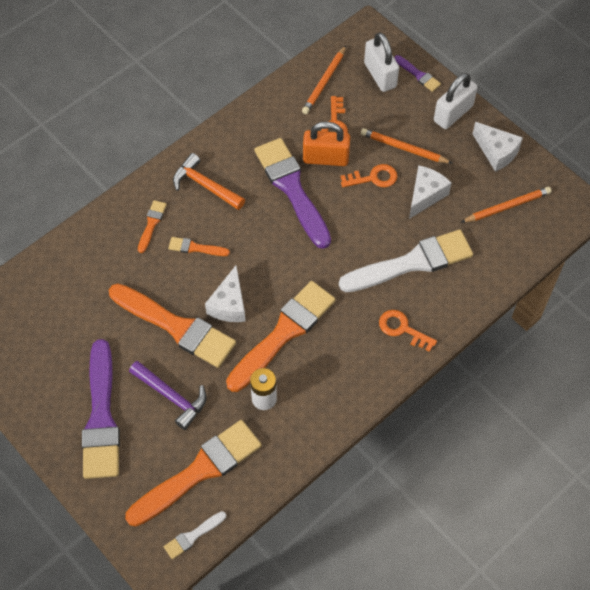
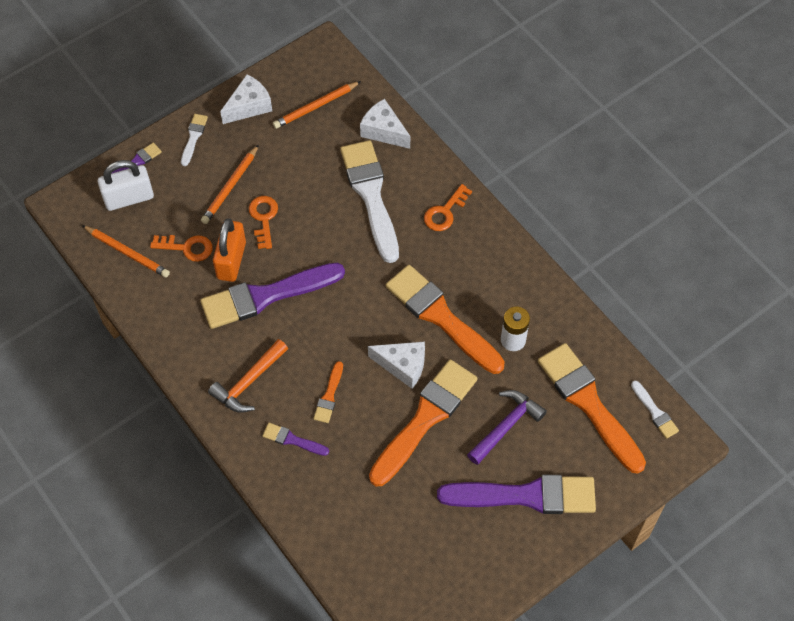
camera: 85 degrees left, 0 degrees up
(151, 224) = (292, 440): orange brush -> purple brush
(425, 195) = (292, 174): white cheese -> white cheese (383, 131)
(453, 113) = (193, 137): white padlock -> white brush
(507, 206) = (315, 107): orange pencil -> orange pencil turned 105 degrees counterclockwise

